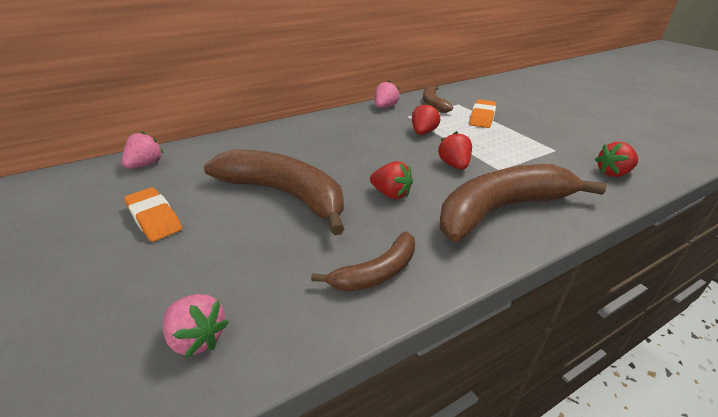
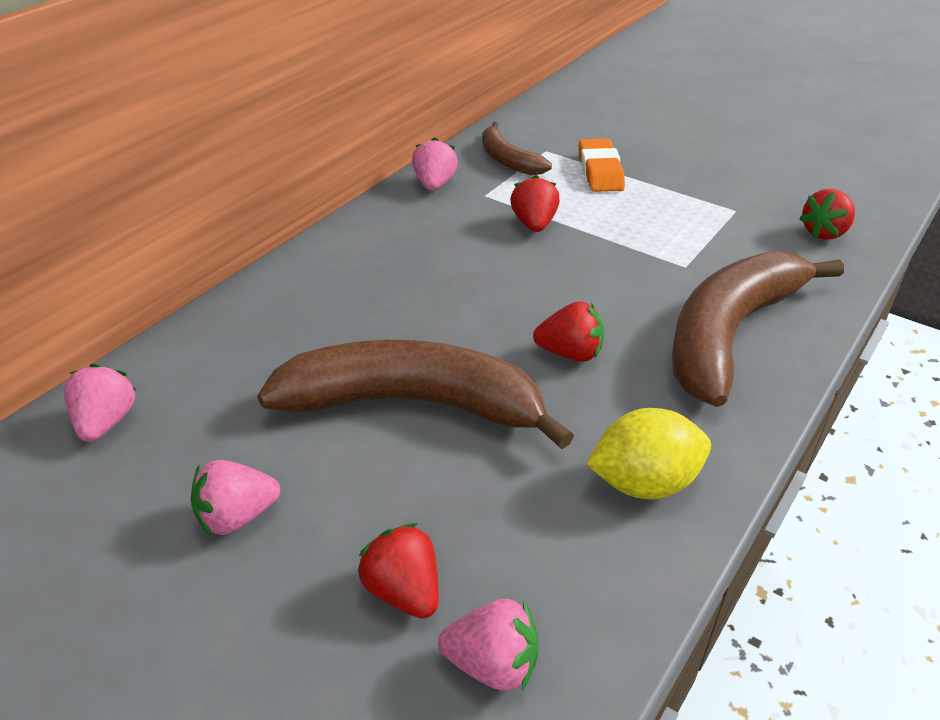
camera: 25 degrees left, 5 degrees up
(154, 218) = (237, 517): orange eraser -> pink strawberry
(377, 272) = (644, 483): brown banana -> yellow lemon
(454, 165) = (620, 275): red strawberry -> red strawberry (404, 591)

